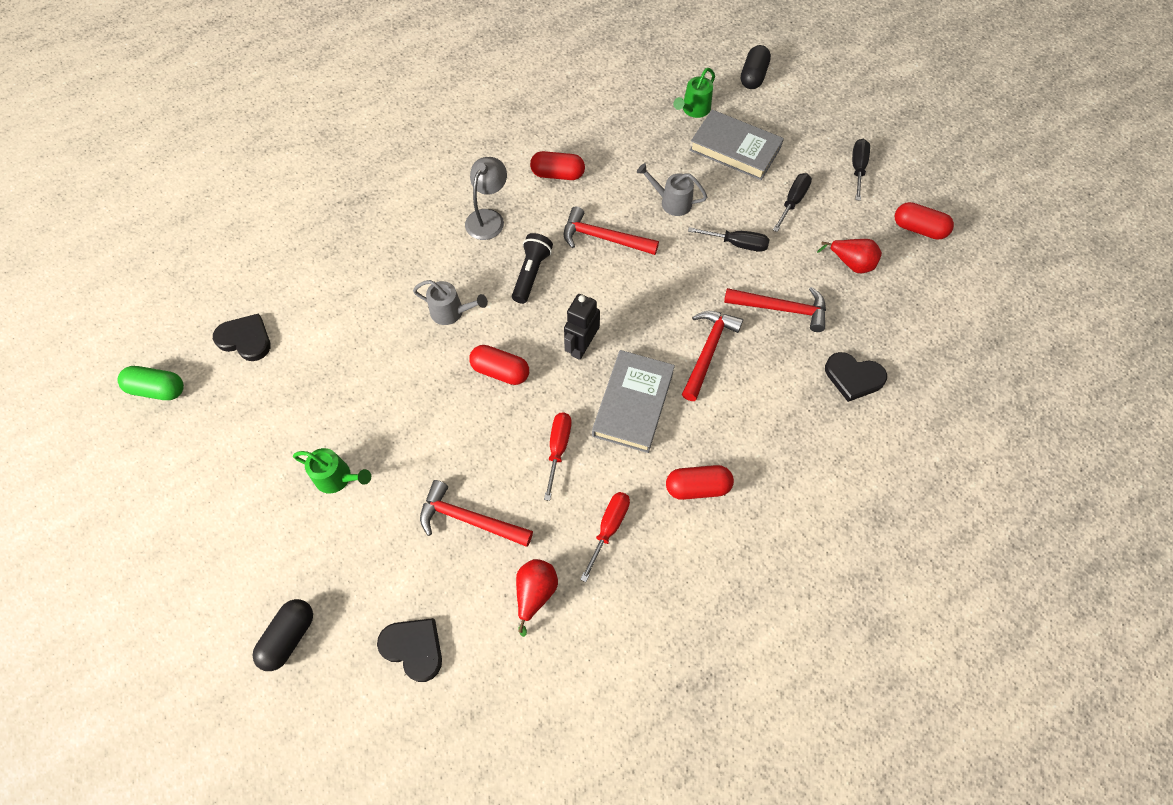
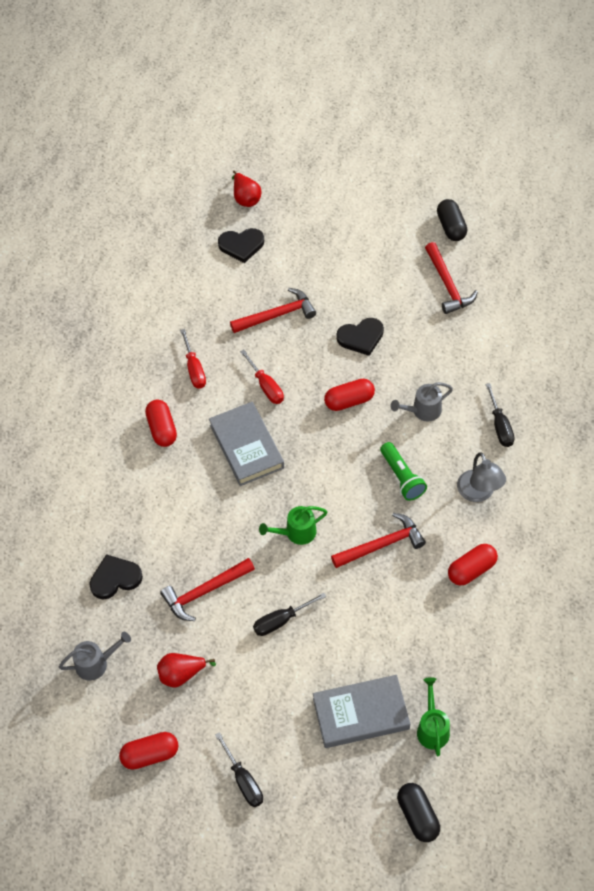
camera: 140 degrees right, 5 degrees down
(158, 389) = (531, 239): green capsule -> none
(245, 339) = (523, 298): black heart -> black heart (361, 337)
(289, 637) = (308, 205): black capsule -> black capsule (451, 227)
(338, 478) = (372, 279): green watering can -> green watering can (296, 533)
(531, 273) = (402, 477): black flashlight -> green flashlight
(535, 593) = (204, 311): red pear -> red pear (246, 198)
(581, 346) = (315, 456): black robot -> none
(671, 202) = (363, 617): grey watering can -> grey watering can (96, 663)
(697, 487) = (162, 429): red capsule -> red capsule turned 60 degrees counterclockwise
(708, 351) = (229, 519): red hammer -> red hammer (447, 285)
(792, 202) = (270, 697): black screwdriver -> black screwdriver (500, 425)

